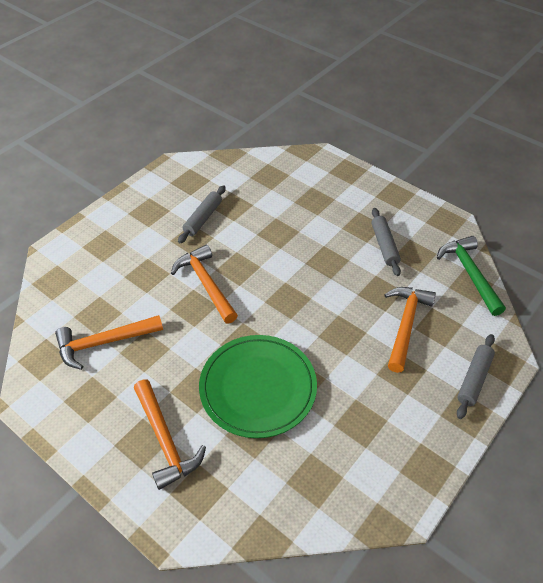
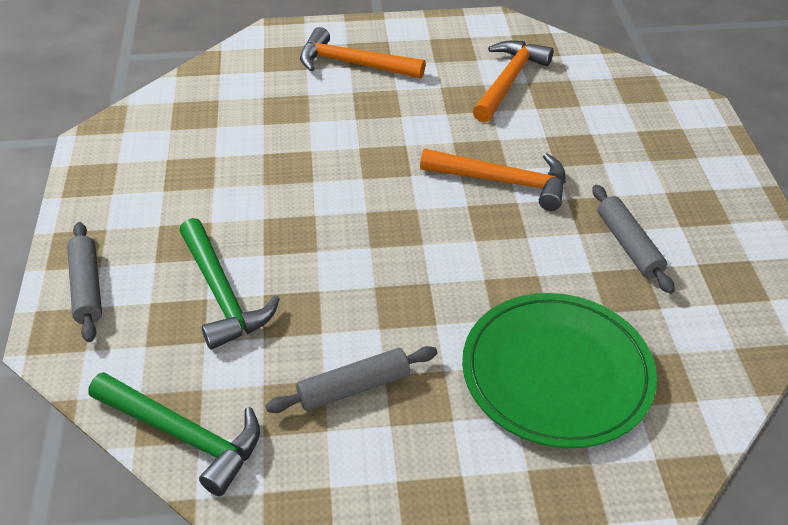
camera: 135 degrees right, 5 degrees down
(258, 387) = (322, 137): green plate -> green plate (556, 373)
(384, 245) = (354, 388): grey rolling pin -> grey rolling pin turned 60 degrees counterclockwise
(405, 325) = (222, 294): orange hammer -> green hammer

